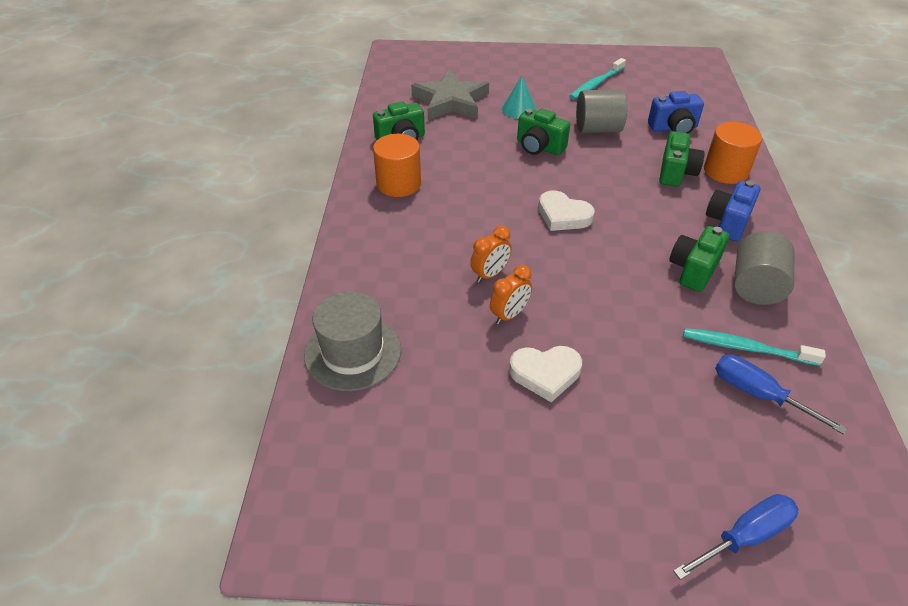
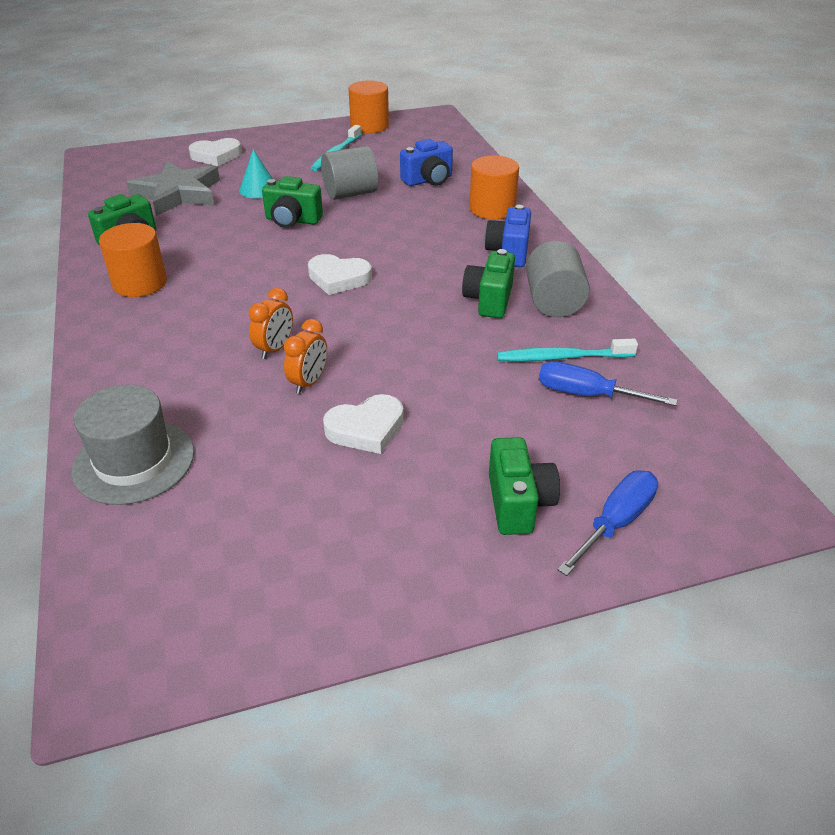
camera: 20 degrees left, 5 degrees down
(492, 68) = (216, 156): none -> white heart
(635, 59) = (369, 126): none -> orange cylinder
(676, 173) = (444, 219): green camera -> green camera (518, 503)

